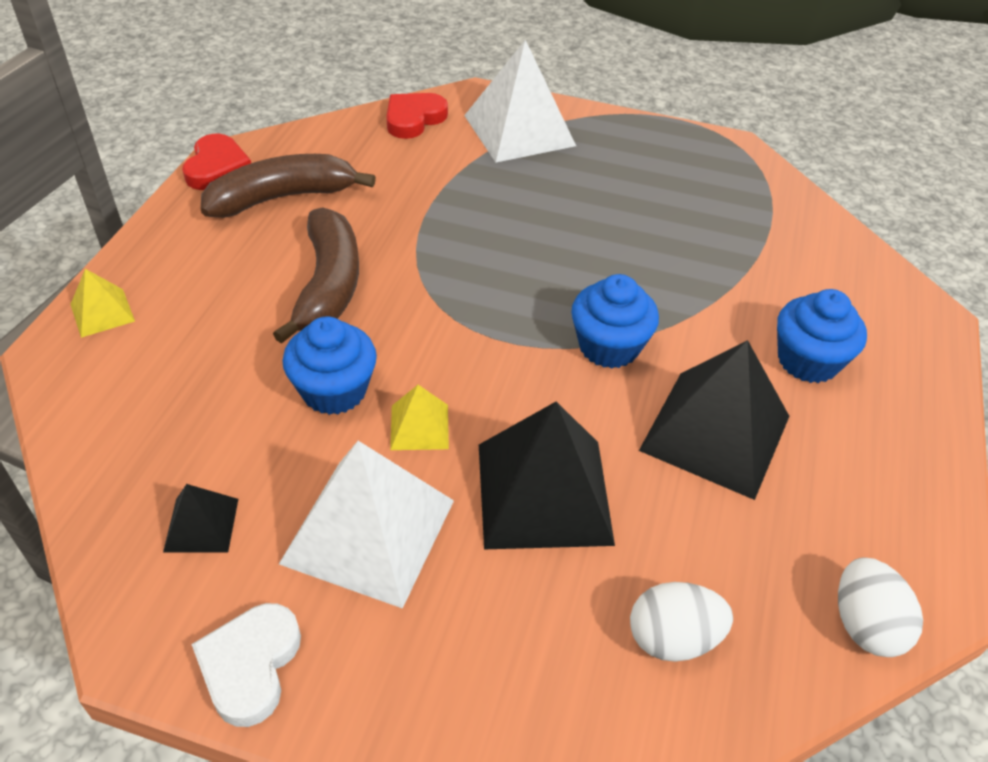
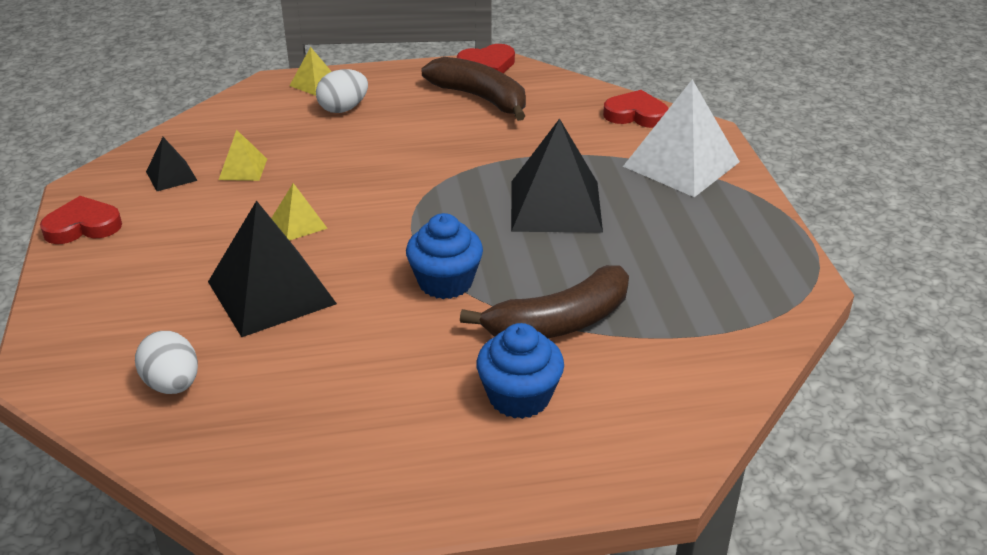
camera: 65 degrees right, 10 degrees down
(250, 665) = (83, 226): white heart -> red heart
(251, 443) = (243, 169): none -> yellow pyramid
(328, 285) = (406, 145): brown banana -> brown banana (558, 322)
(334, 390) = (308, 181): blue cupcake -> none
(368, 531) = (198, 233): white pyramid -> none
(715, 433) = (387, 361): black pyramid -> black pyramid (555, 206)
(865, 625) = (231, 485): white egg -> white egg (343, 109)

